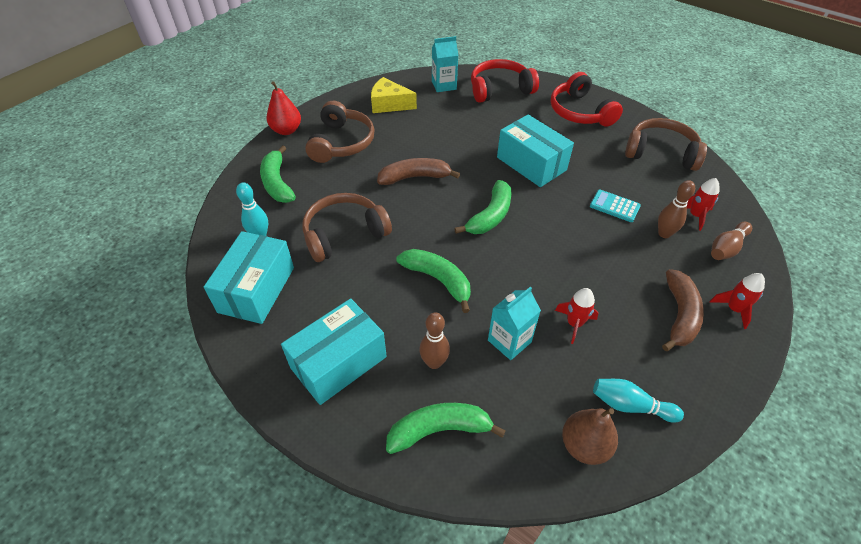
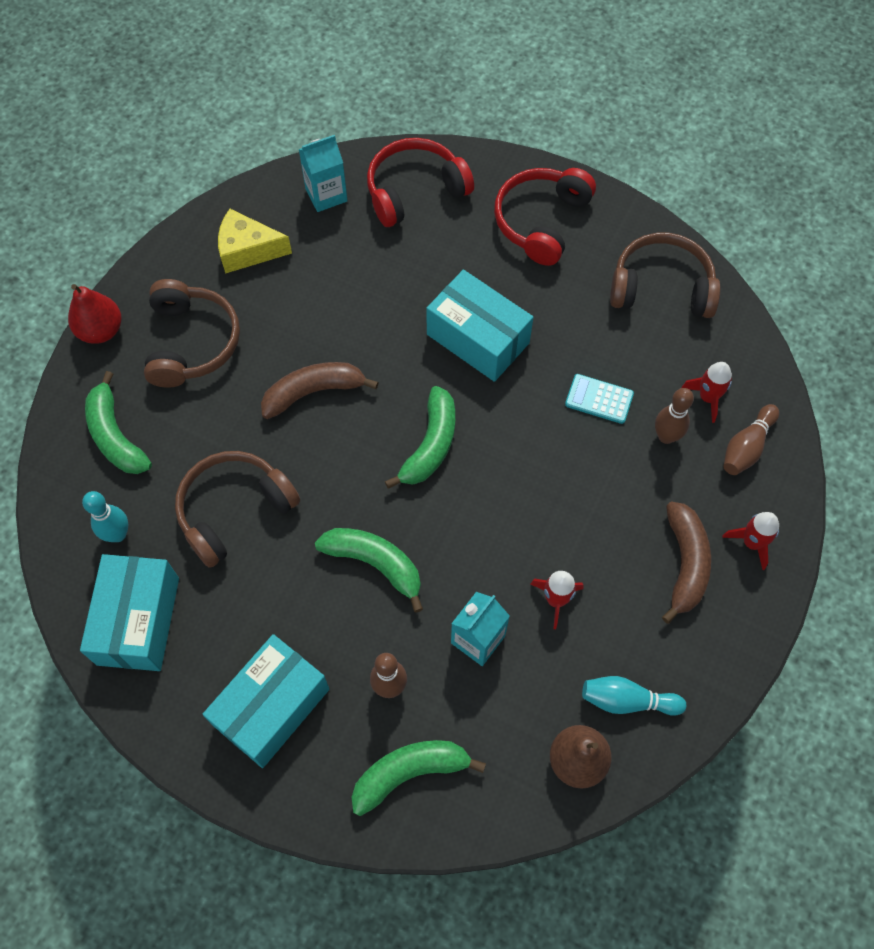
camera: 10 degrees left, 15 degrees up
(580, 112) = (541, 221): red headphones -> red headphones turned 60 degrees clockwise

